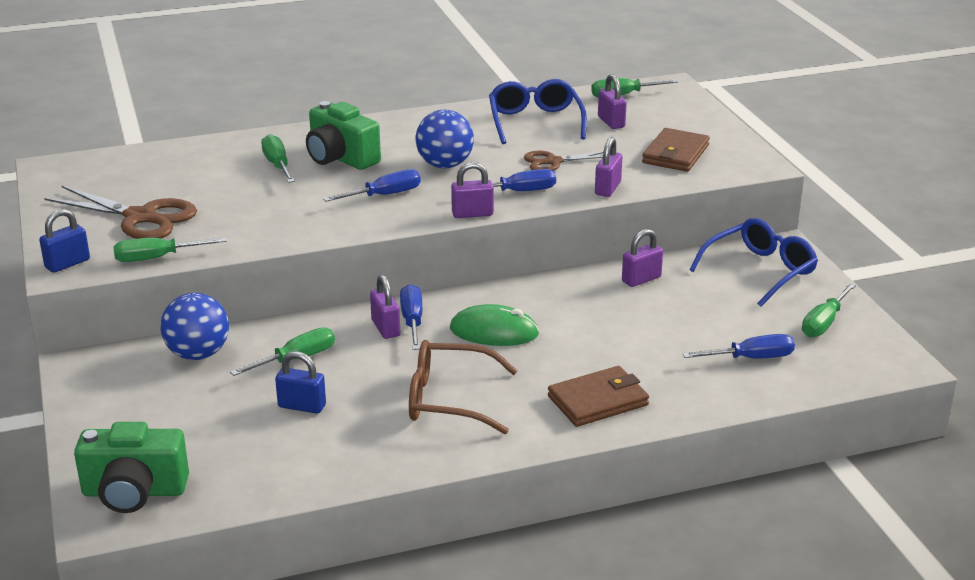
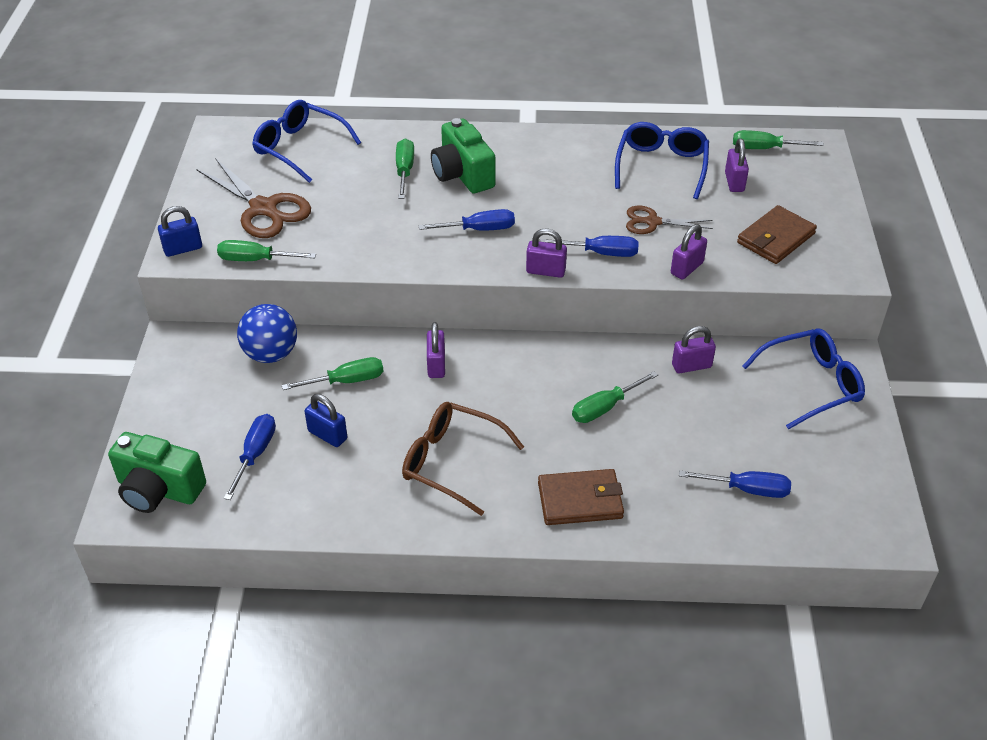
camera: 20 degrees right, 15 degrees up
(151, 165) = (299, 148): none -> blue glasses
(412, 321) = (462, 363): blue screwdriver -> blue screwdriver (255, 454)
(445, 165) = (551, 203): blue ball -> none
(494, 331) = (527, 394): green mouse -> none
(824, 323) = (841, 465): green screwdriver -> green screwdriver (605, 407)

